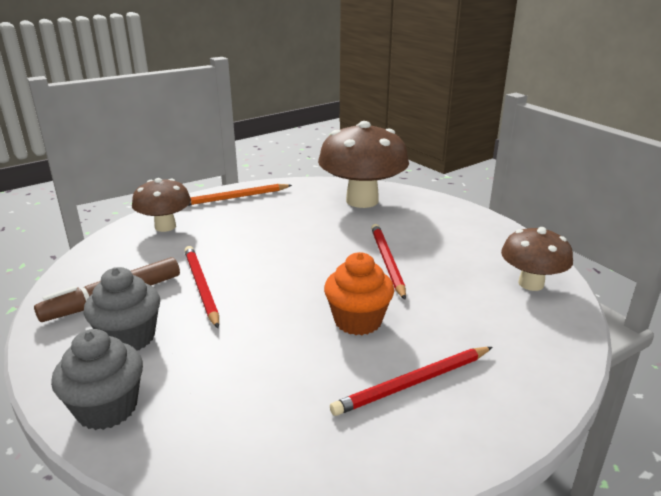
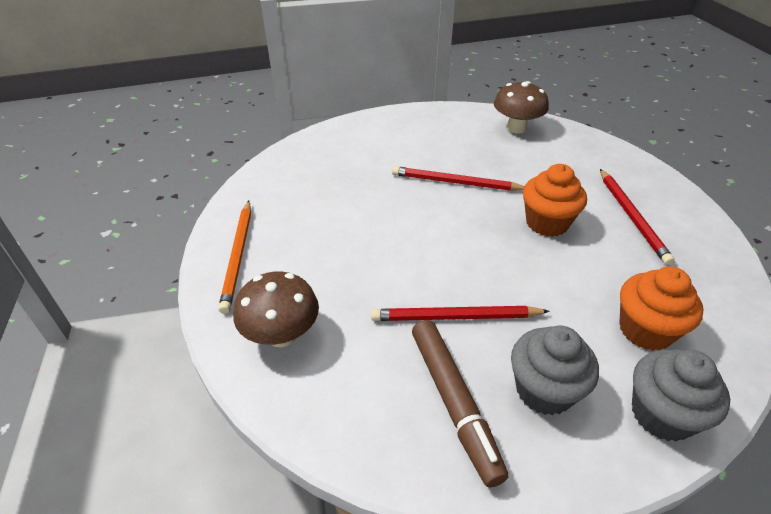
camera: 70 degrees left, 15 degrees up
(216, 397) = (645, 330): none -> orange cupcake
(362, 201) = (321, 164): brown mushroom -> none

